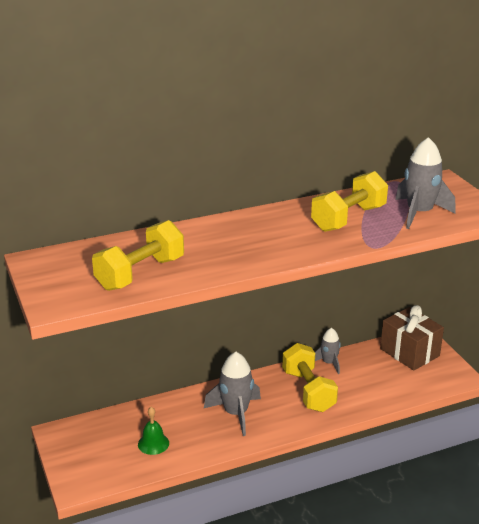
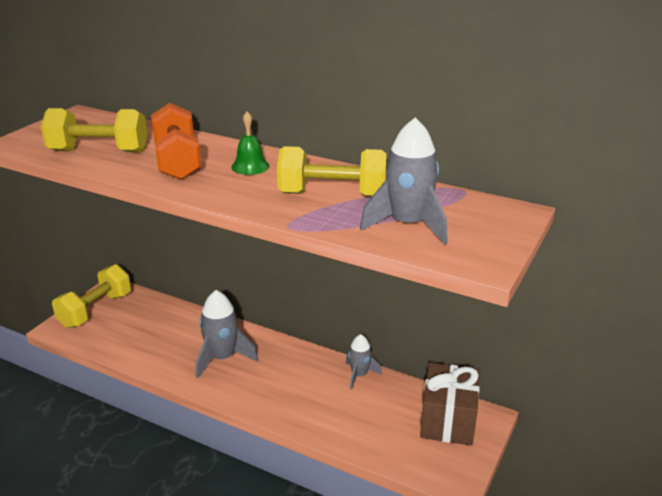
camera: 50 degrees right, 0 degrees up
(153, 443) = (140, 336): green bell -> green bell (250, 166)
(212, 249) = (178, 161): none -> orange dumbbell
(308, 391) = (301, 383): yellow dumbbell -> yellow dumbbell (96, 310)

